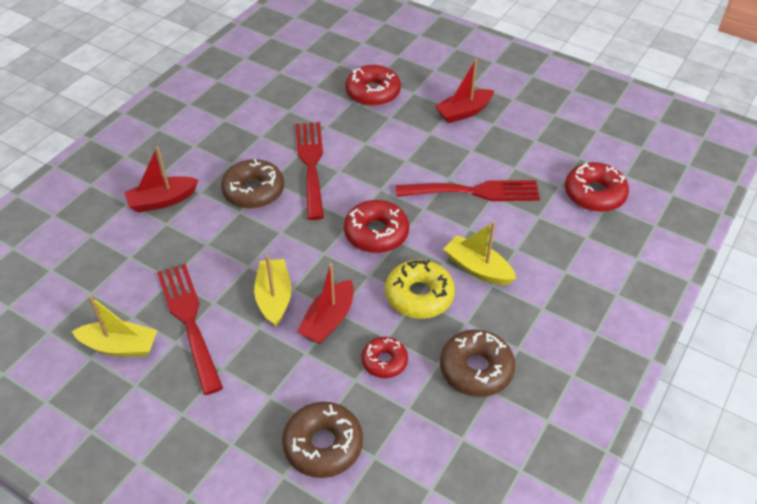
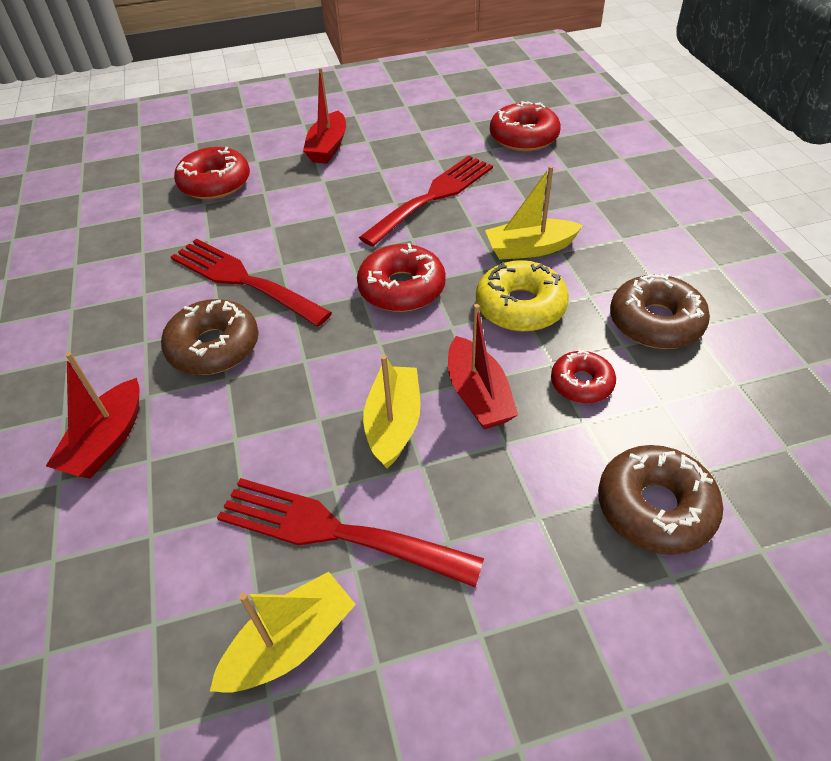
camera: 45 degrees left, 0 degrees up
(274, 298) = (394, 423): yellow boat -> yellow boat turned 60 degrees clockwise

